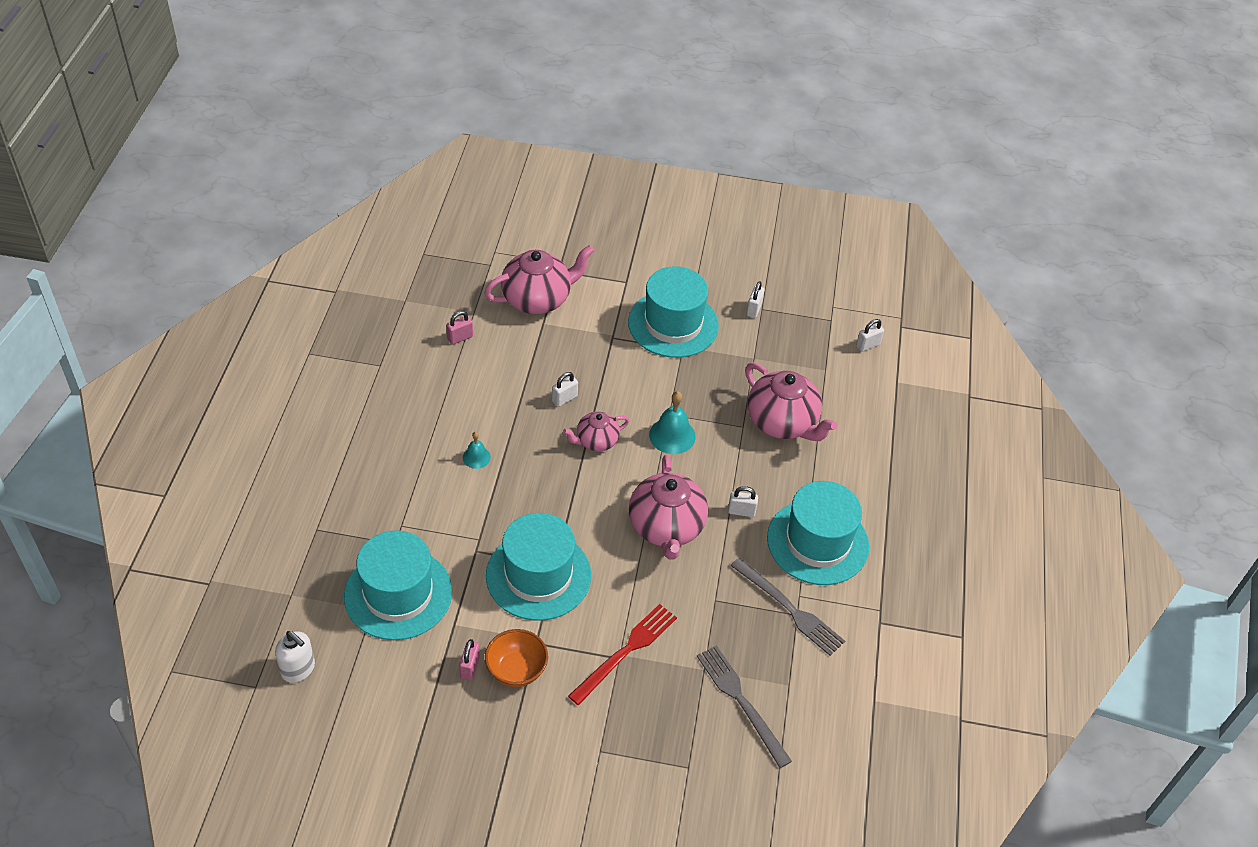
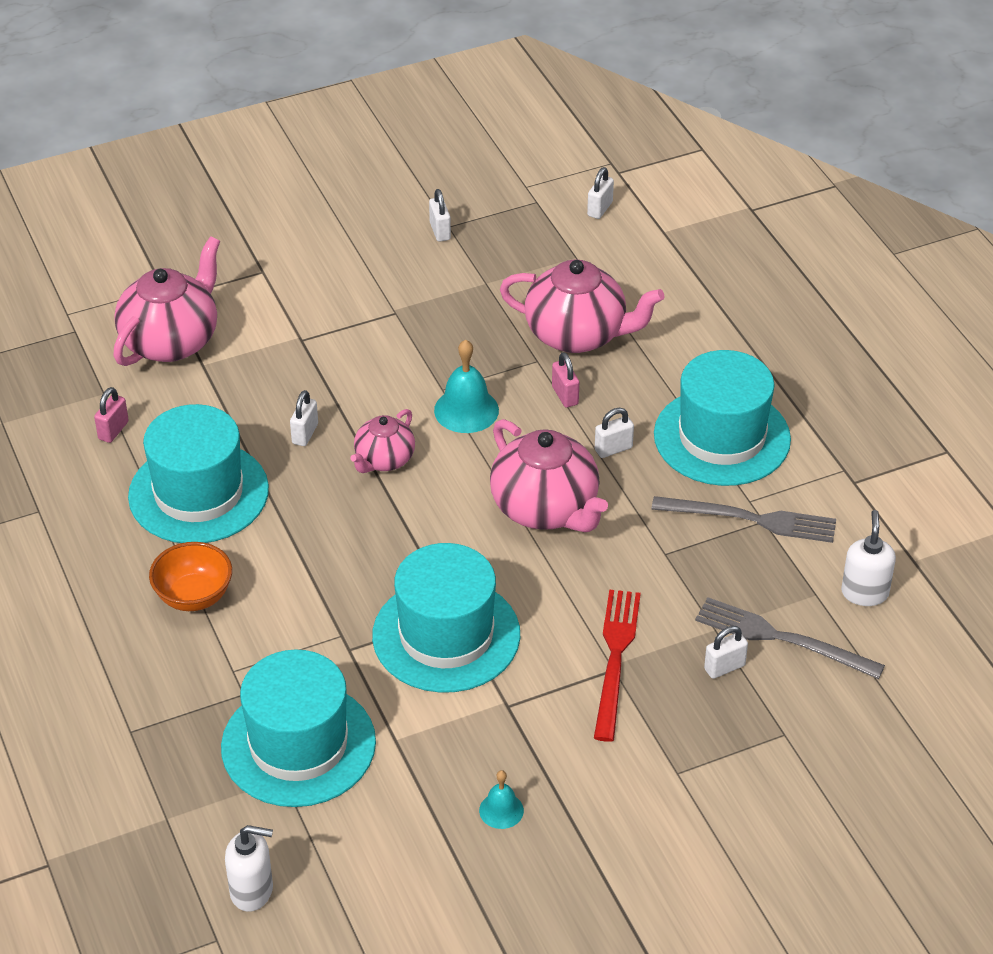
camera: 30 degrees left, 5 degrees down
(470, 667) = (455, 773): pink padlock -> pink padlock (565, 395)
(476, 457) = (256, 550): turquoise bell -> turquoise bell (501, 810)
(516, 670) = (511, 745): orange bowl -> orange bowl (194, 596)
(673, 324) = (360, 291): turquoise hat -> turquoise hat (198, 493)
(688, 699) = (724, 667): none -> white padlock
(822, 703) = (864, 592): none -> white soap dispenser

